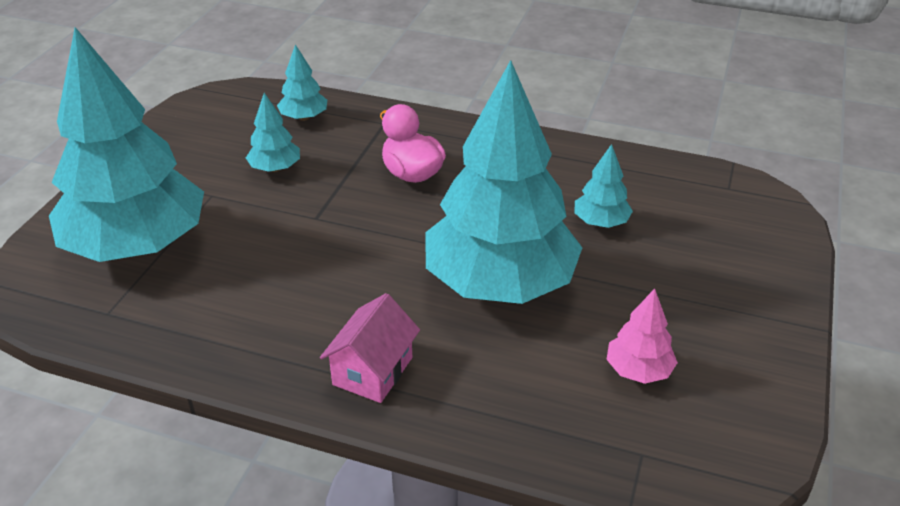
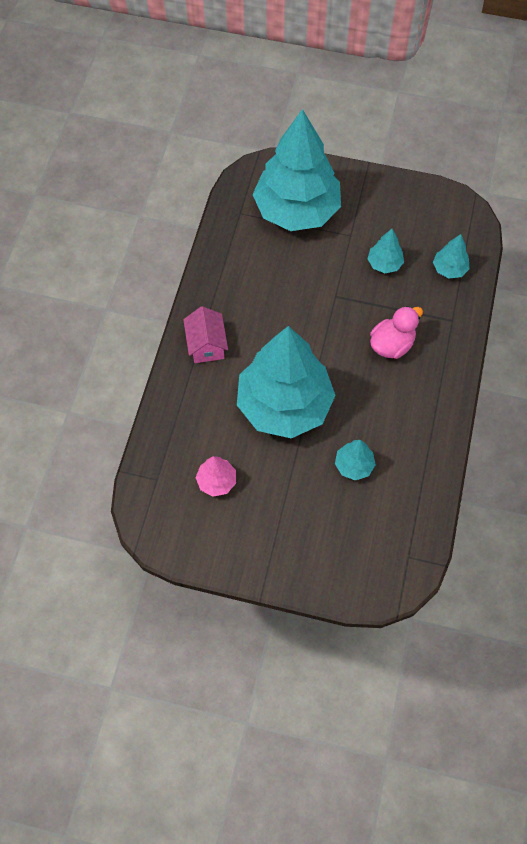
camera: 85 degrees right, 25 degrees up
(372, 371) = (206, 345): pink house -> pink house turned 60 degrees clockwise

